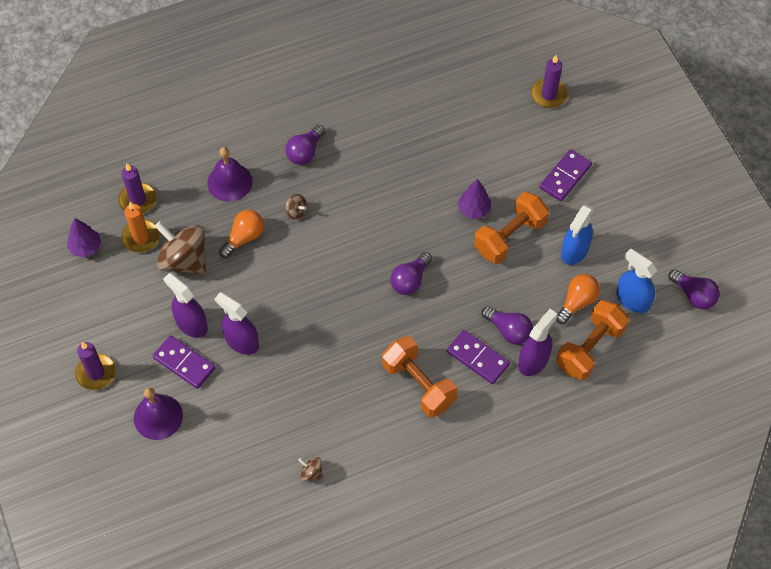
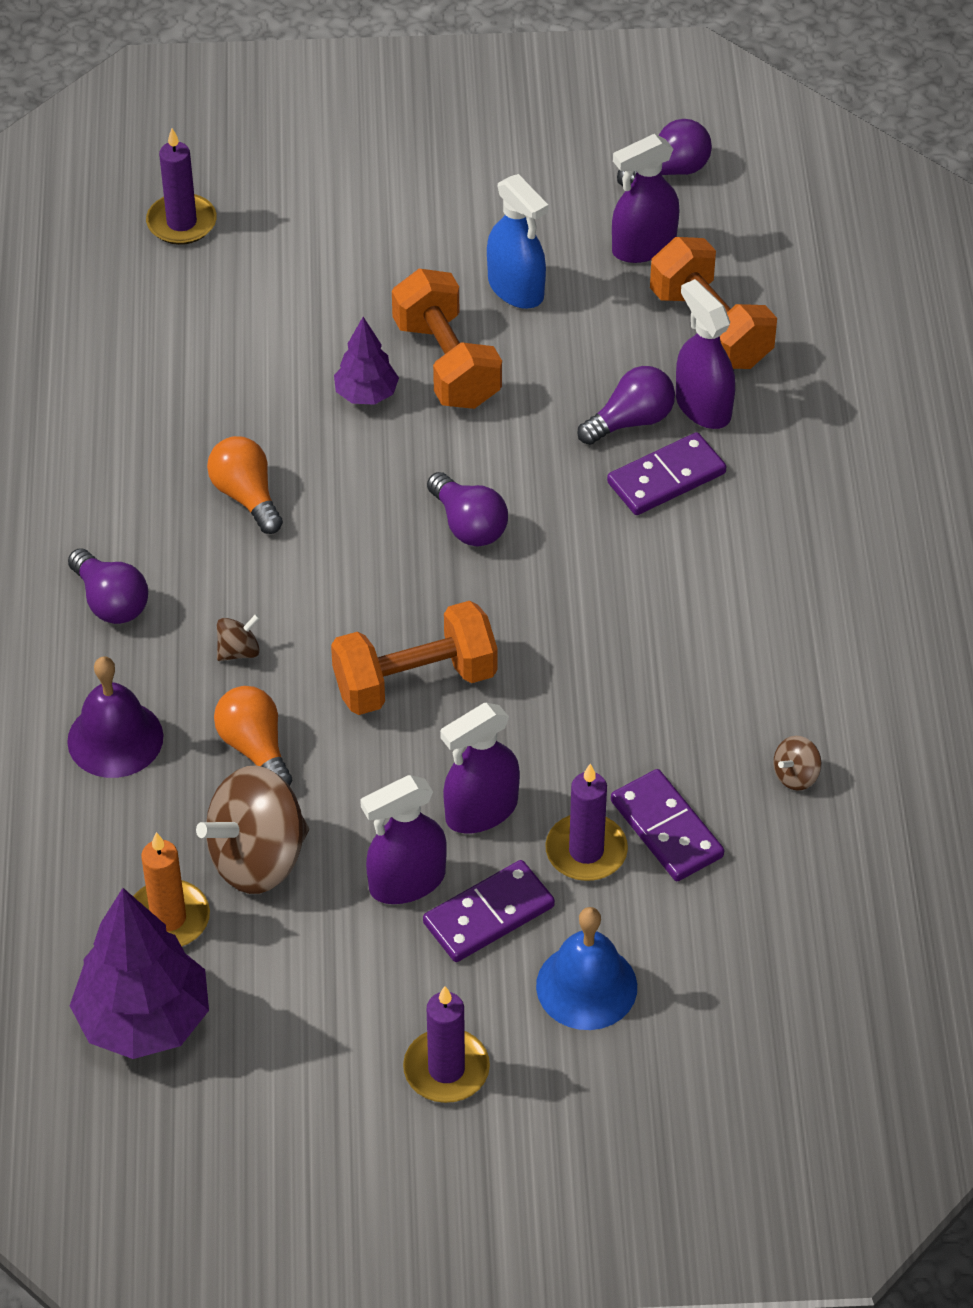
camera: 70 degrees left, 10 degrees down
(86, 247) = (144, 1020): purple tree -> purple tree, size x1.83
(137, 200) = (76, 902): purple candle -> purple candle (586, 851)
(158, 416) = (586, 986): purple bell -> blue bell
(419, 384) = (683, 573): orange dumbbell -> orange dumbbell (415, 681)
(565, 177) = (362, 254): purple domino -> purple domino (666, 829)
(577, 302) = (616, 316): orange light bulb -> orange light bulb (246, 496)
(632, 299) = (643, 246): blue spray bottle -> purple spray bottle

